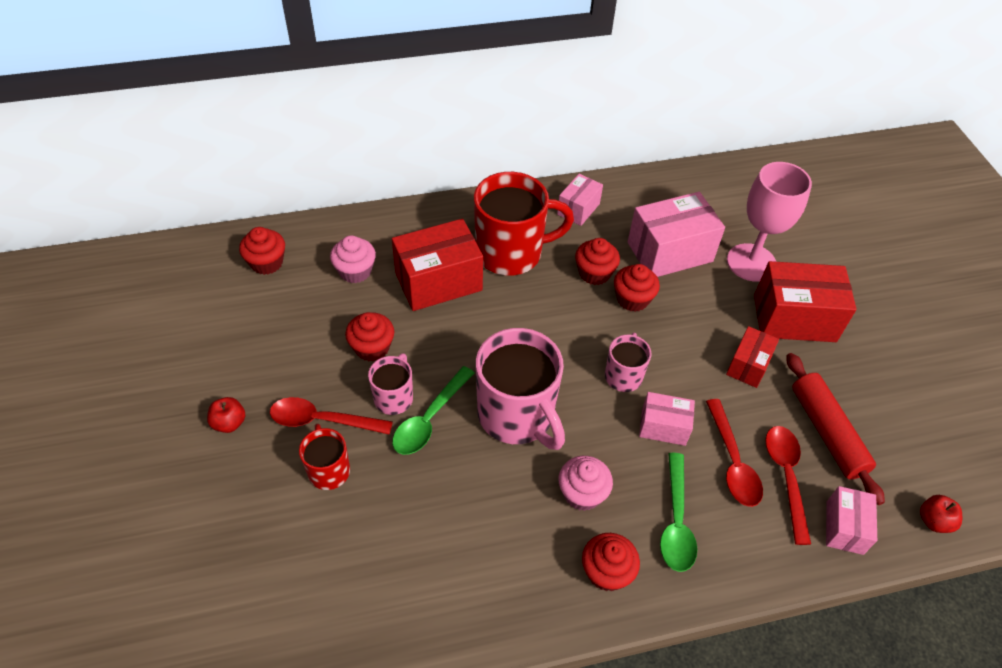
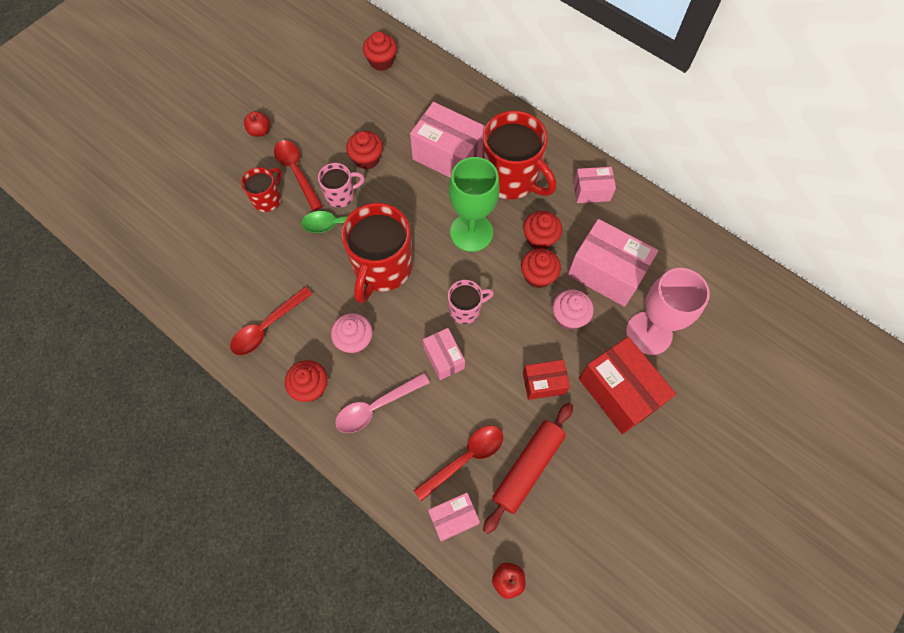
camera: 55 degrees right, 15 degrees up
(355, 271) = (416, 108): pink cupcake -> pink cupcake (569, 316)
(438, 281) = (448, 156): red box -> pink box
(517, 415) = (382, 268): pink mug -> red mug
(542, 318) = (471, 232): none -> green goblet
(676, 521) = (376, 407): green spoon -> pink spoon
(732, 462) = (450, 417): red spoon -> red spoon (267, 327)

